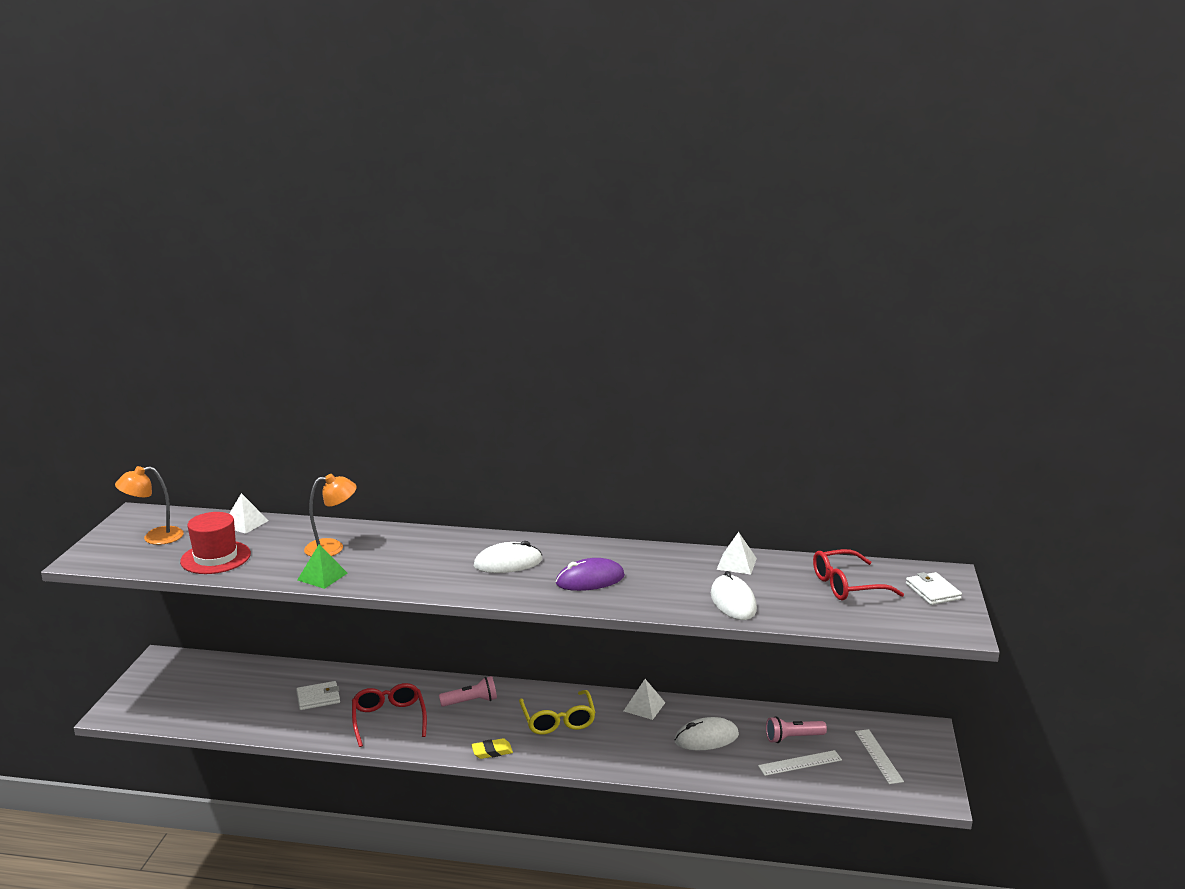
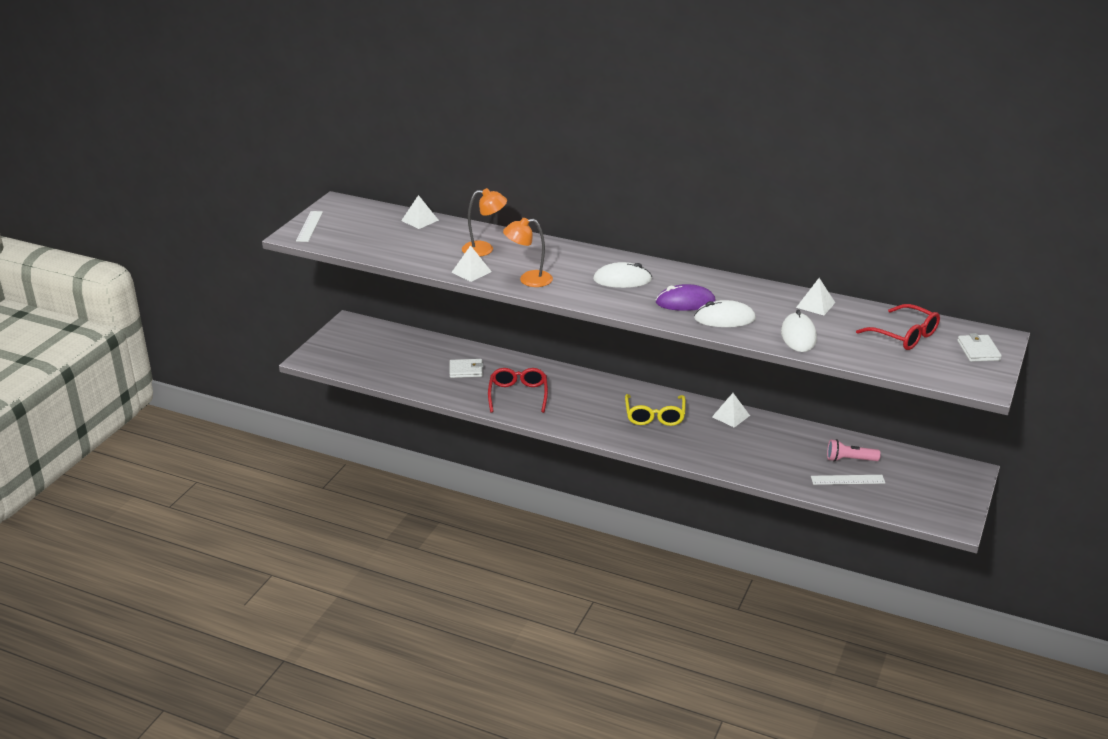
camera: 15 degrees right, 10 degrees up
(155, 537) = (348, 224): orange lamp -> orange lamp (528, 280)
(215, 557) = (392, 246): red hat -> none
(322, 576) = (471, 272): green pyramid -> white pyramid
(471, 701) = (587, 391): pink flashlight -> none
(492, 751) = (594, 431): yellow eraser -> none
(706, 738) = (775, 448): white mouse -> white mouse (724, 318)
(847, 585) = (904, 335): red glasses -> red glasses turned 135 degrees counterclockwise
(878, 756) = (918, 485): white ruler -> white ruler (309, 226)

